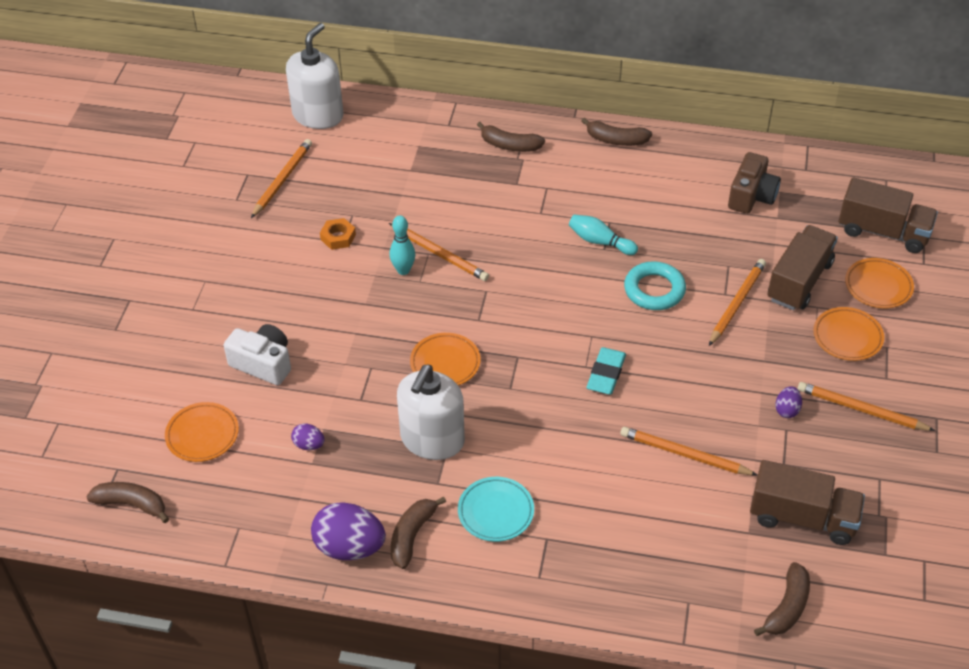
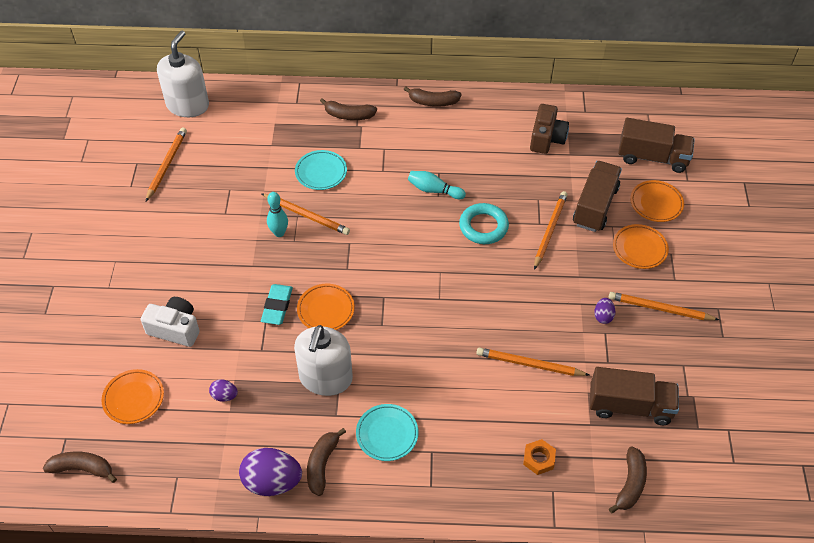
camera: 10 degrees left, 5 degrees up
(338, 237) = (221, 210): orange nut -> orange nut (539, 459)
(465, 207) = (321, 172): none -> turquoise plate
(606, 374) = (456, 303): turquoise eraser -> turquoise eraser (277, 306)

